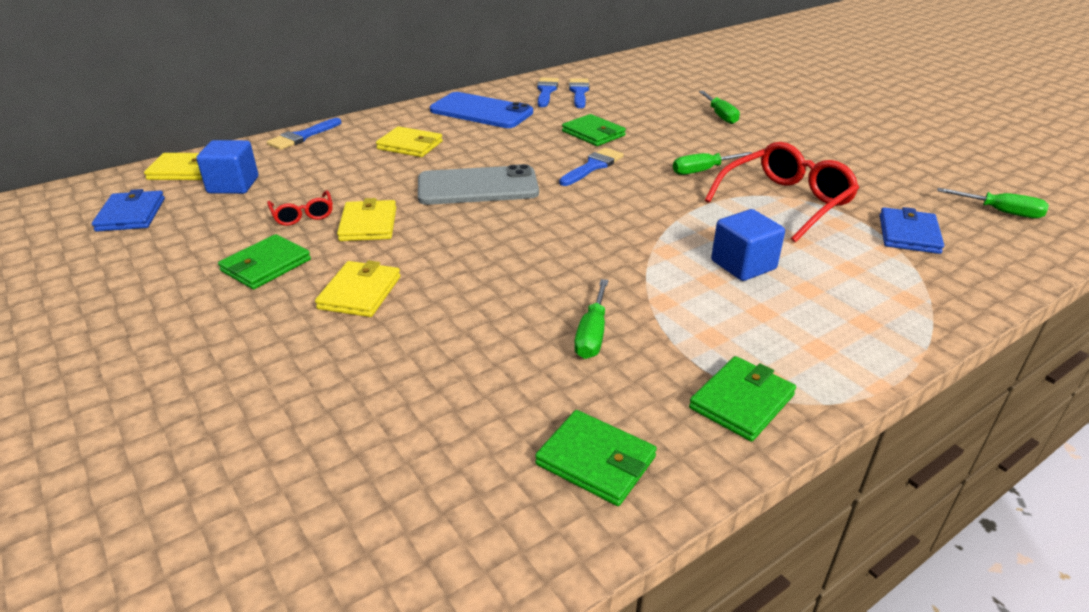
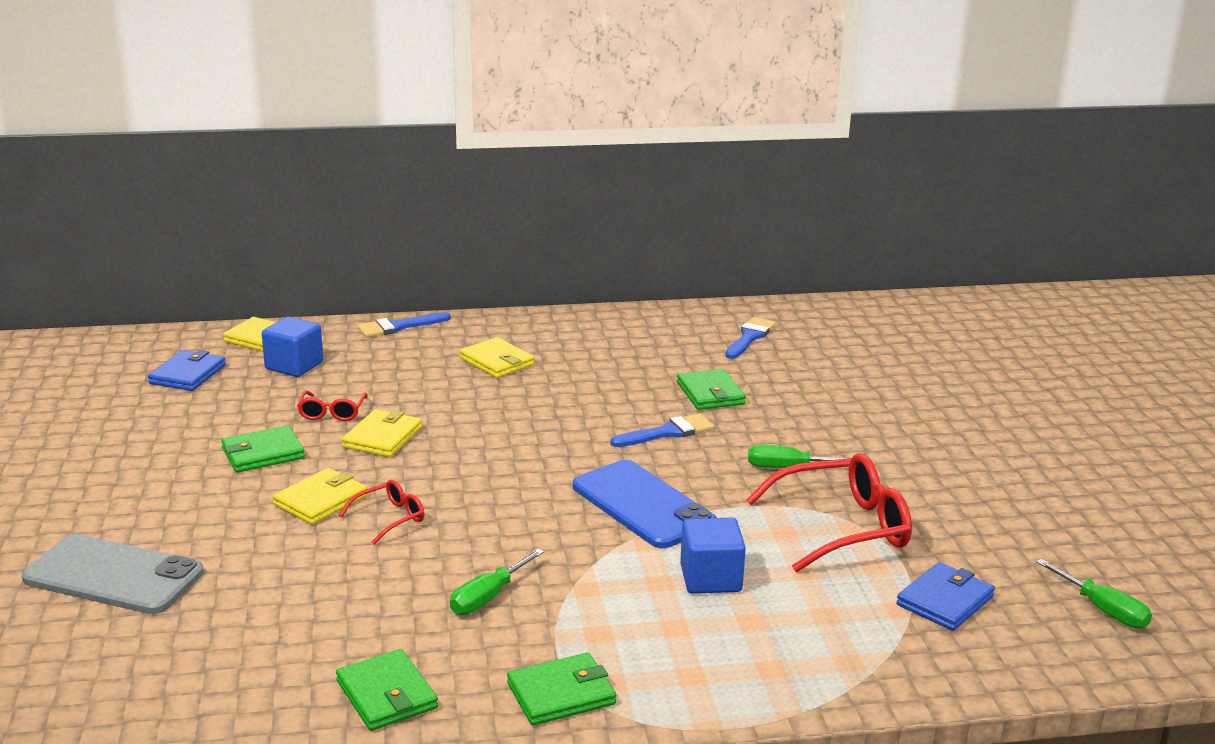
camera: 25 degrees right, 10 degrees down
(439, 290) = (390, 518): none -> red glasses
(478, 187) = (522, 425): grey phone -> grey phone (113, 576)
(481, 111) = (610, 338): blue phone -> blue phone (642, 505)
(546, 91) = (711, 328): blue brush -> none
(720, 116) = (892, 406): green screwdriver -> none

